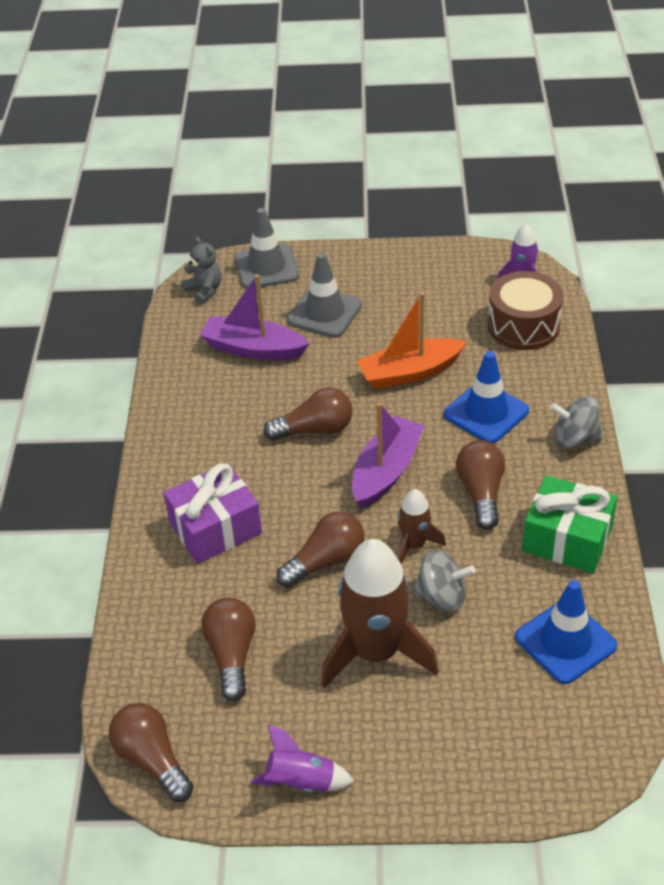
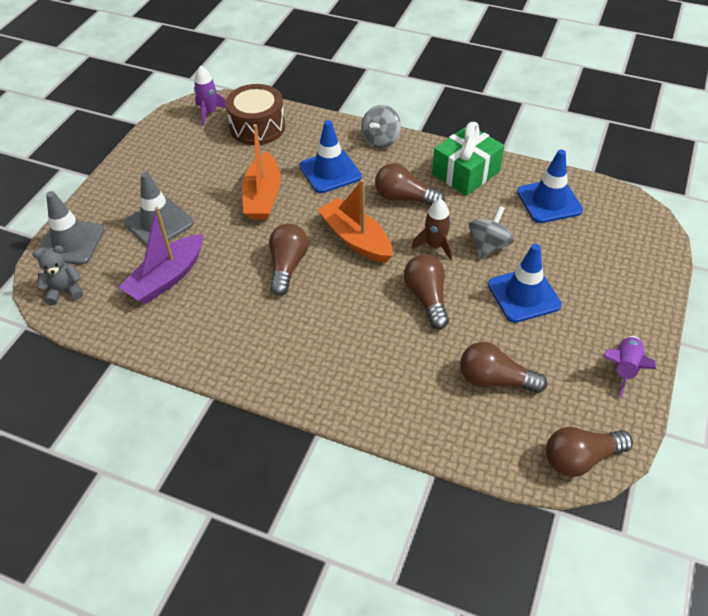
camera: 70 degrees left, 5 degrees up
(215, 528) = (358, 357): purple gift -> none
(376, 652) = (524, 295): brown rocket -> blue traffic cone
(386, 471) = (356, 239): purple boat -> orange boat

